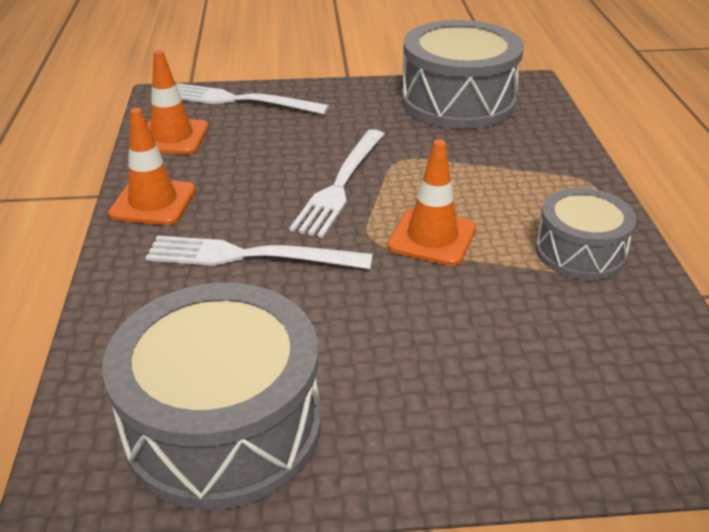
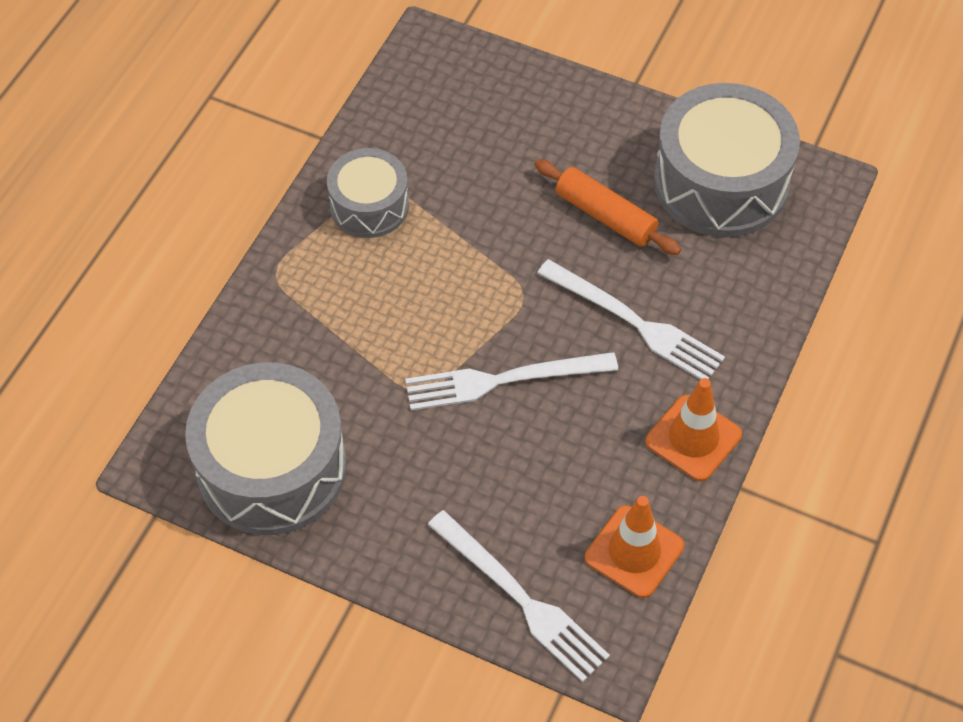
camera: 150 degrees left, 20 degrees up
(340, 184) = (503, 380): white fork -> white fork turned 150 degrees counterclockwise
(342, 332) = (605, 216): none -> orange rolling pin
(432, 237) = (472, 274): orange traffic cone -> none

